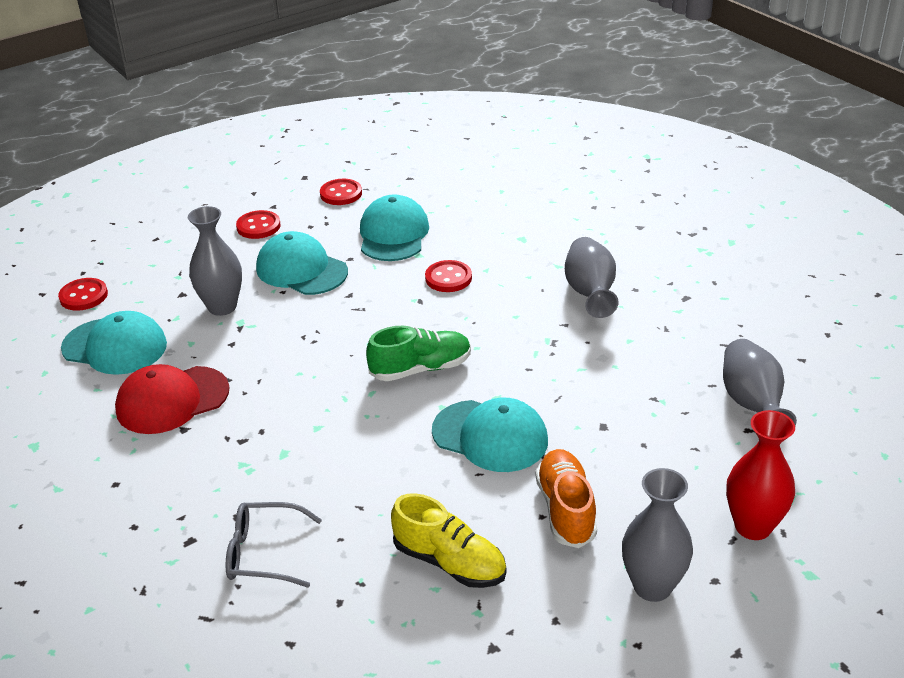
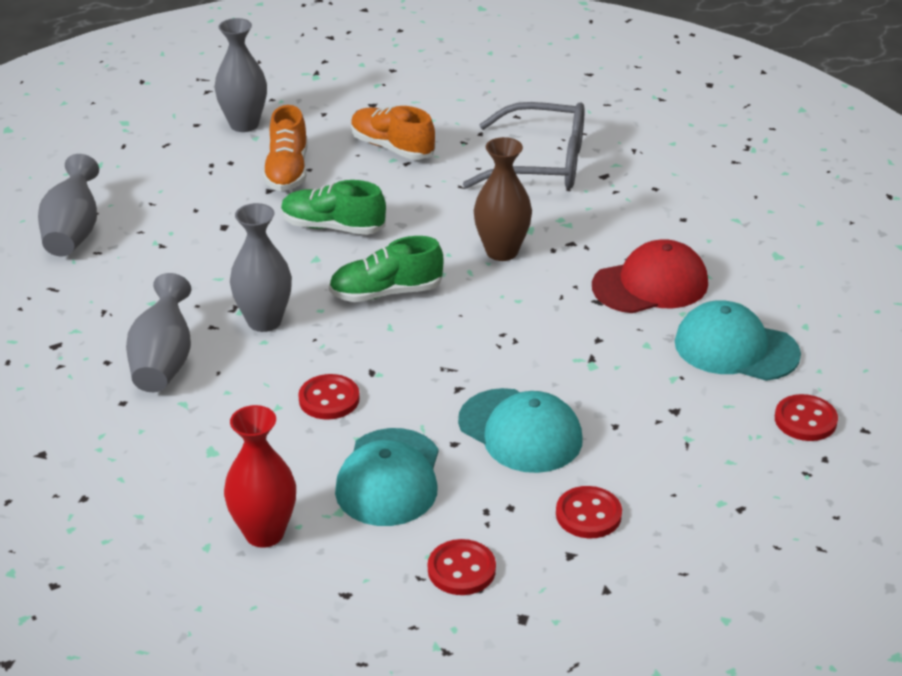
camera: 175 degrees left, 0 degrees up
(222, 307) = (618, 387): grey vase -> grey vase (264, 321)
(265, 553) = (540, 163): grey glasses -> grey glasses, size x1.65
(313, 423) = (502, 251): none -> brown vase
(450, 562) = (392, 148): yellow shoe -> orange shoe
(490, 436) = (333, 227): turquoise cap -> green shoe
(753, 526) = (144, 150): red vase -> red vase (264, 533)

